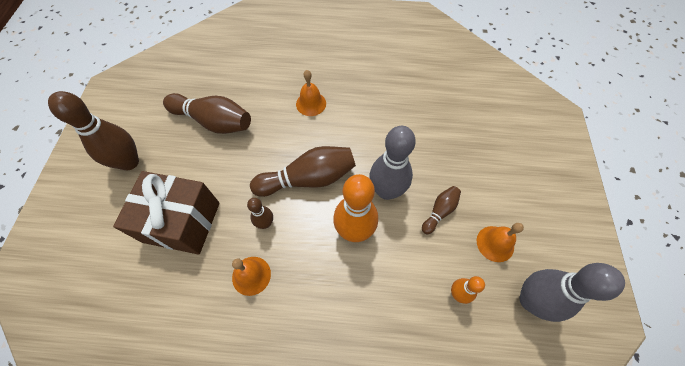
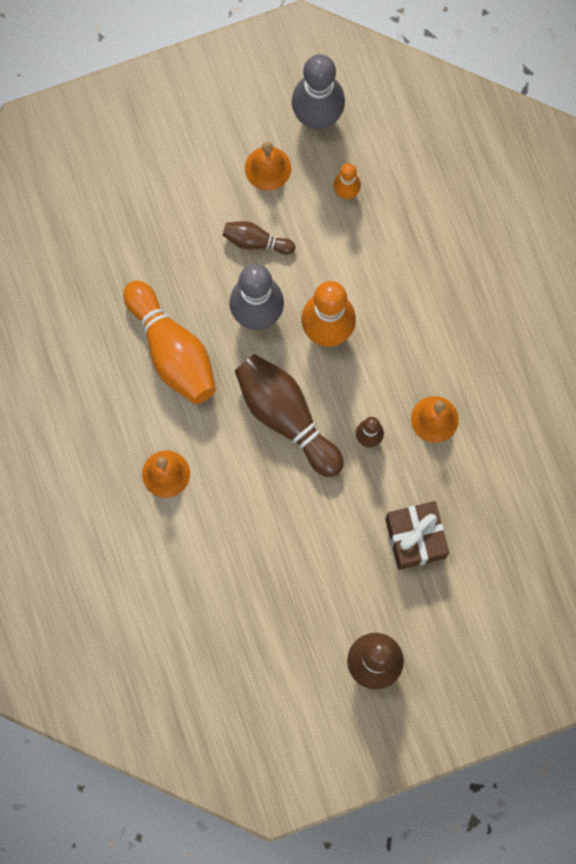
camera: 115 degrees left, 15 degrees up
(182, 222) = (415, 538): brown gift -> brown gift, size x0.66
(213, 121) = (259, 593): brown bowling pin -> none
(384, 134) = (172, 350): none -> orange bowling pin

